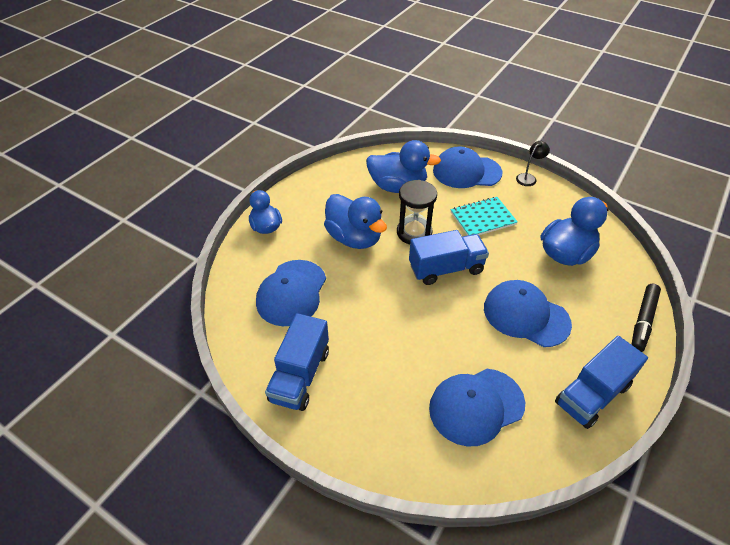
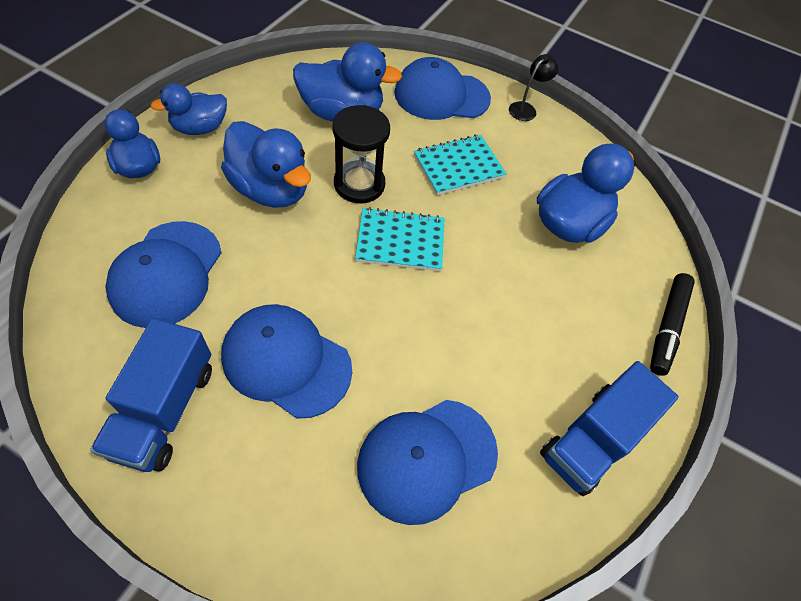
camera: 10 degrees left, 10 degrees up
(303, 200) = (200, 128): none -> blue duck
(446, 269) = (400, 241): blue truck -> turquoise notebook
(526, 315) = (508, 316): blue cap -> blue cap (286, 361)

